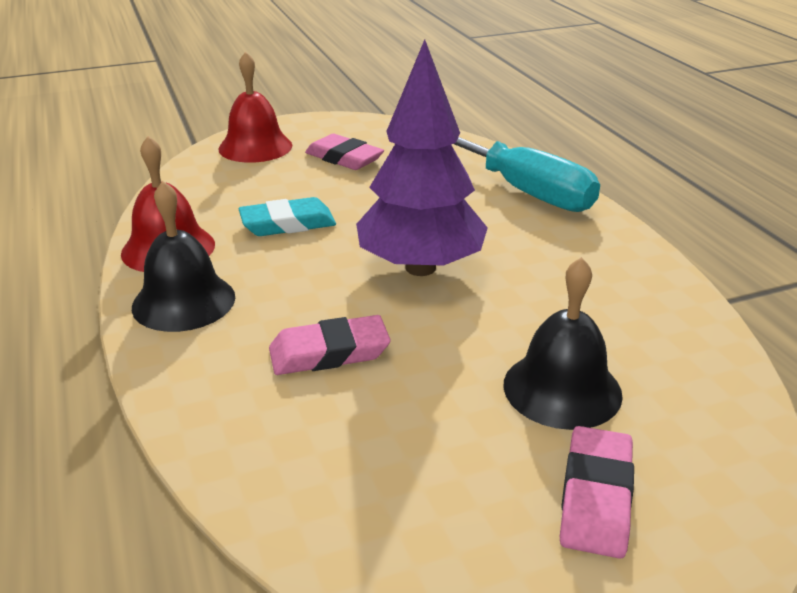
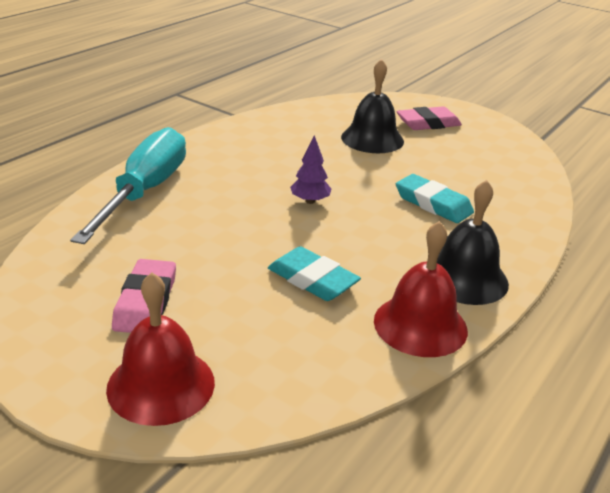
camera: 125 degrees left, 0 degrees up
(329, 352) = (433, 203): pink eraser -> turquoise eraser
(420, 267) = (310, 201): purple tree -> purple tree, size x0.41

